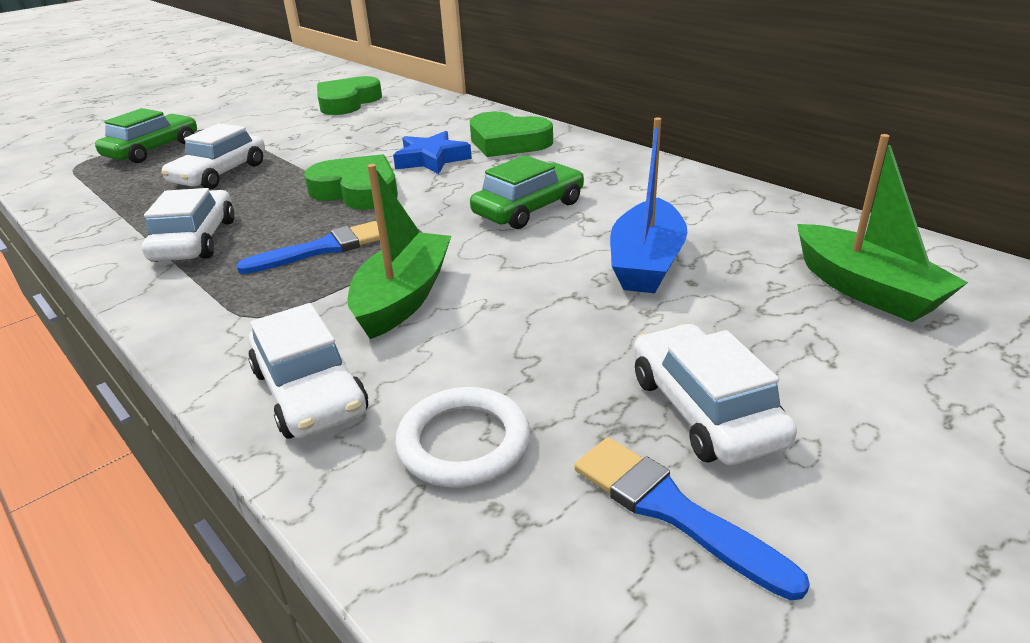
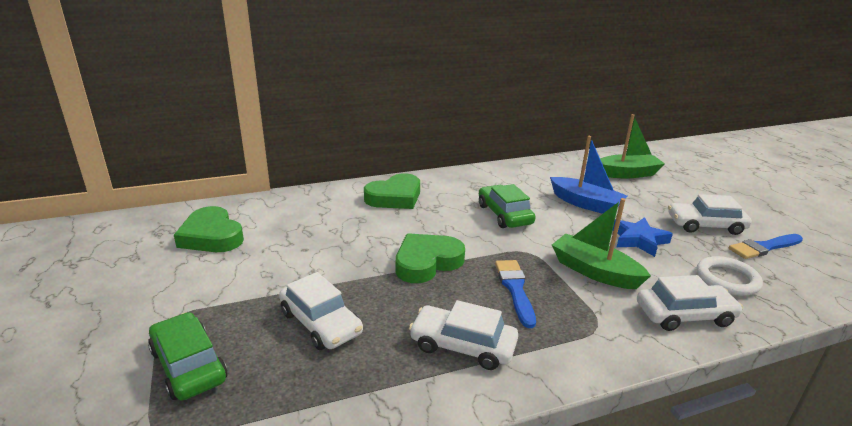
camera: 70 degrees left, 5 degrees down
(431, 159) = (396, 226): blue star -> blue star (638, 240)

